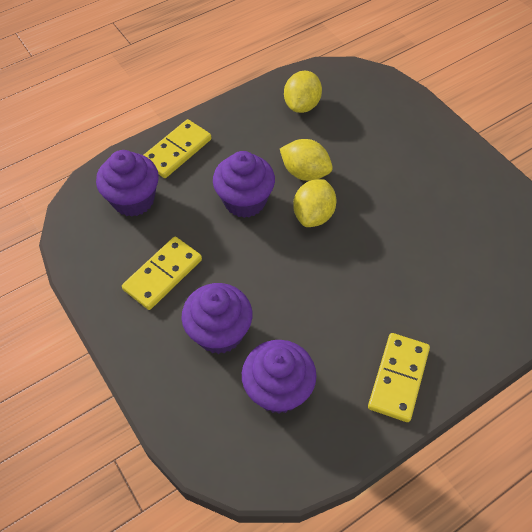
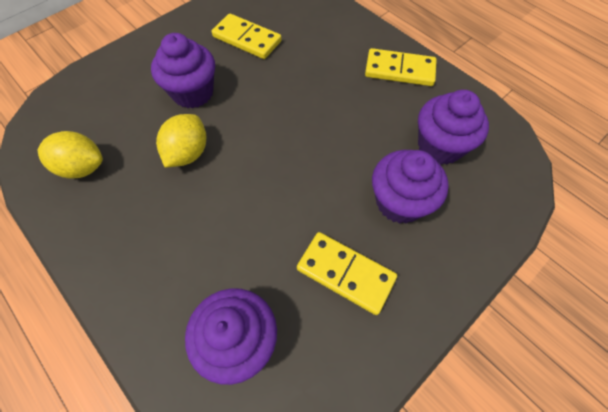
camera: 100 degrees left, 5 degrees up
(177, 151) = (151, 301): yellow domino -> yellow domino (247, 39)
(245, 201) = (231, 205): purple cupcake -> purple cupcake (193, 93)
(313, 215) = (245, 140): yellow lemon -> none

